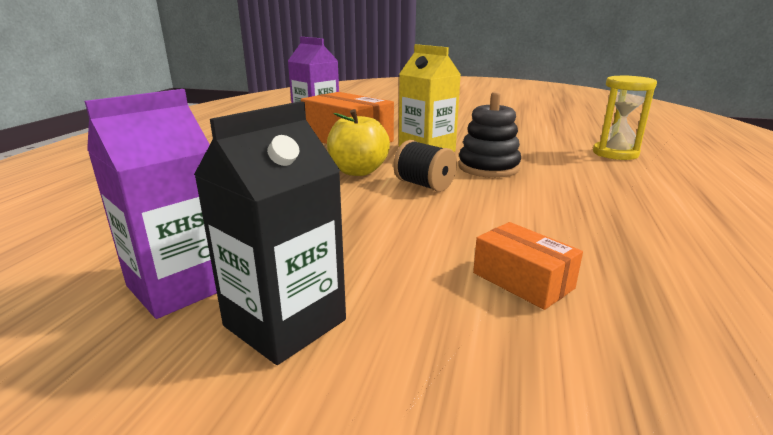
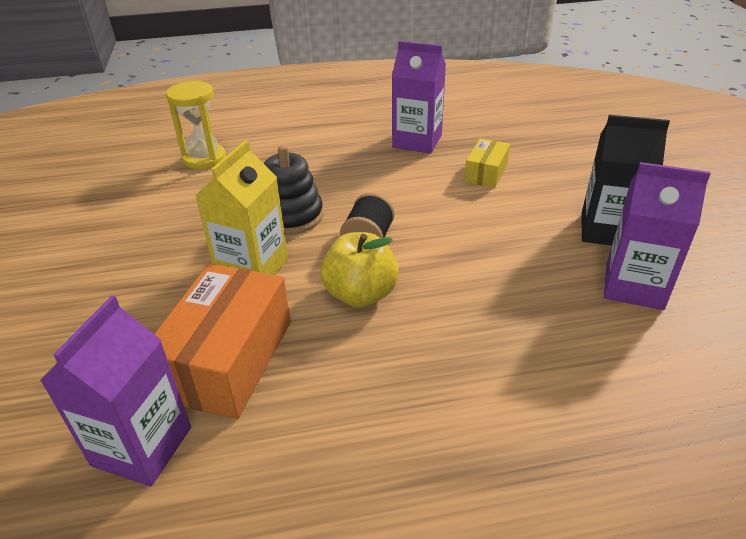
camera: 115 degrees left, 15 degrees up
(522, 280) = (486, 173): orange box -> yellow box
(653, 256) = (417, 141): none -> purple carton

